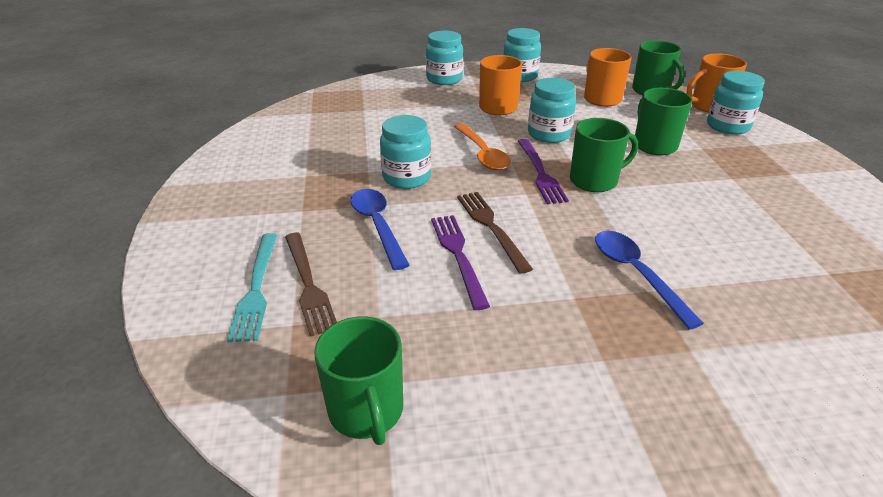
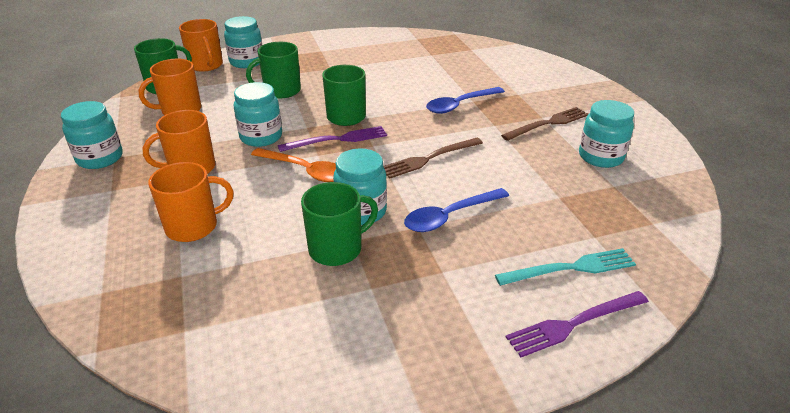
camera: 100 degrees left, 0 degrees up
(308, 284) = (547, 239): brown fork -> brown fork (548, 124)
(366, 411) = (638, 188): green mug -> green mug (337, 249)
(416, 111) = (193, 226): none -> orange mug
(444, 79) = (89, 215): turquoise jar -> turquoise jar (600, 157)
(458, 256) = (473, 170): purple fork -> purple fork (574, 323)
(482, 154) = (305, 171): orange spoon -> orange spoon turned 60 degrees clockwise

